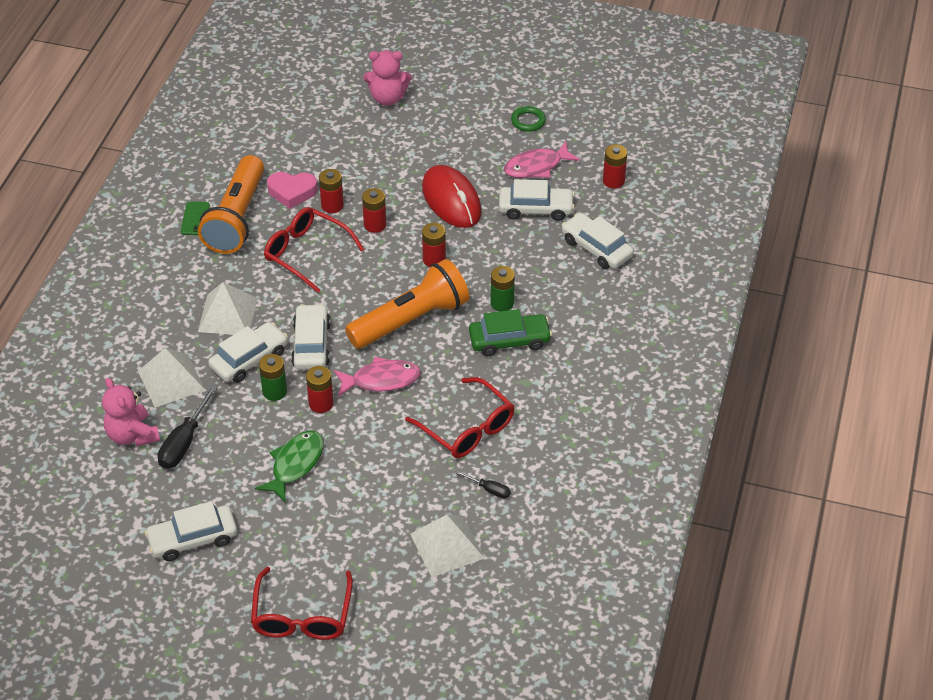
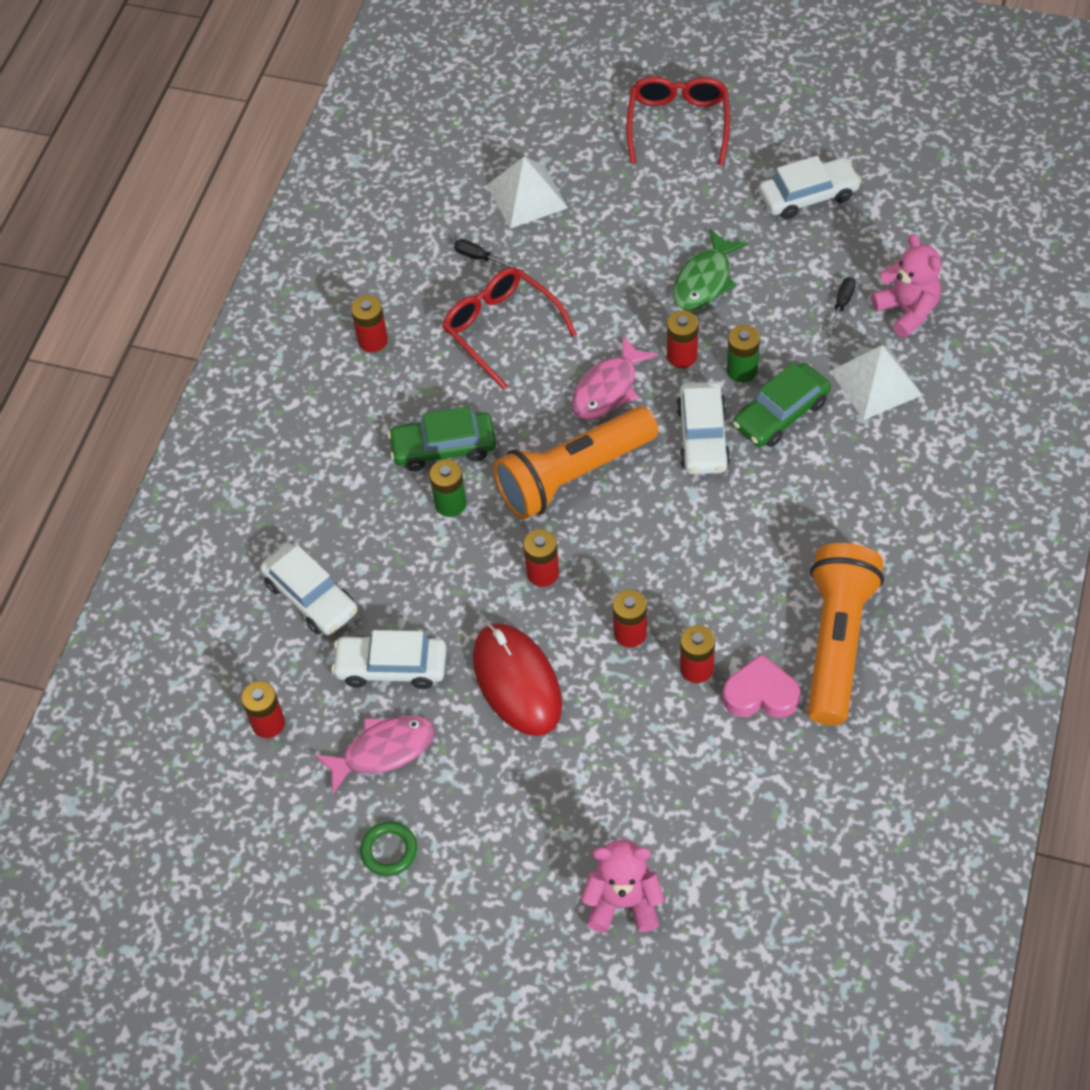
camera: 175 degrees left, 10 degrees up
(184, 442) = (842, 304): black screwdriver -> black screwdriver, size x0.54
(195, 219) = (899, 640): green phone -> none
(227, 314) = (821, 479): white pyramid -> none
(249, 359) = (781, 414): white car -> green car
(306, 253) = (725, 581): red glasses -> none
(381, 380) = (608, 389): pink fish -> pink fish turned 45 degrees counterclockwise
(573, 421) = (373, 340): none -> red battery

